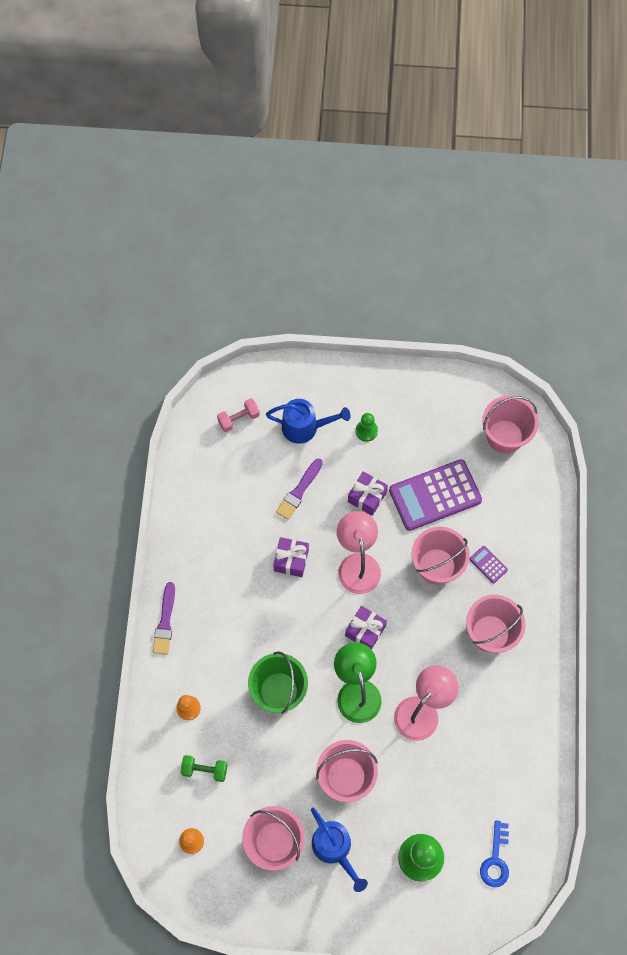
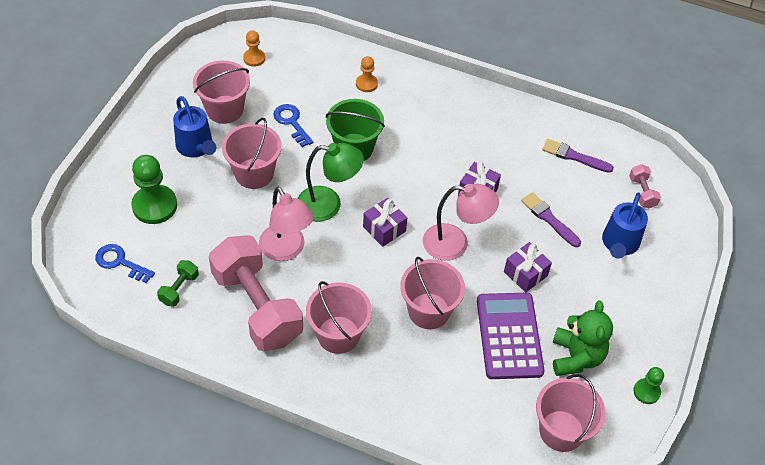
camera: 105 degrees right, 15 degrees down
(165, 622) = (451, 88): purple brush -> purple brush (574, 156)
(204, 770) = (308, 81): green dumbbell -> green dumbbell (179, 289)
(268, 765) = (292, 123): none -> blue key
(335, 849) = (196, 147): blue watering can -> blue watering can turned 105 degrees counterclockwise
(366, 431) = (602, 296): green pawn -> green pawn (646, 392)
(434, 439) = (576, 357): none -> green teddy bear
(488, 564) = (414, 359): purple calculator -> none
(491, 713) = (257, 307): none -> pink dumbbell

